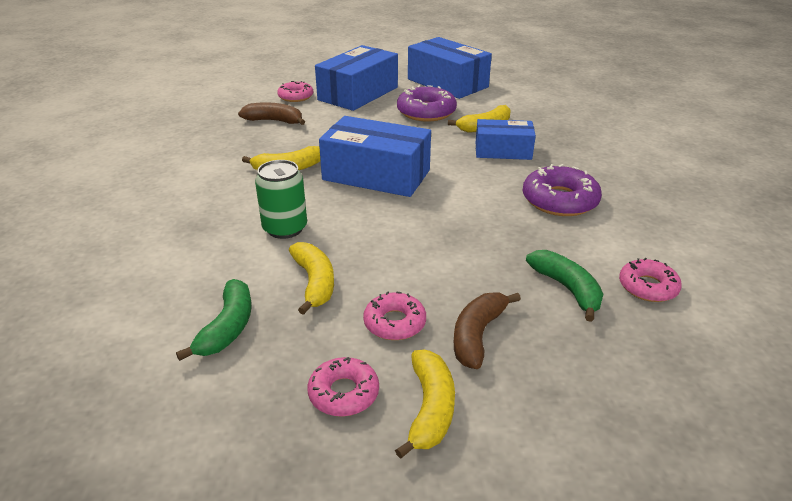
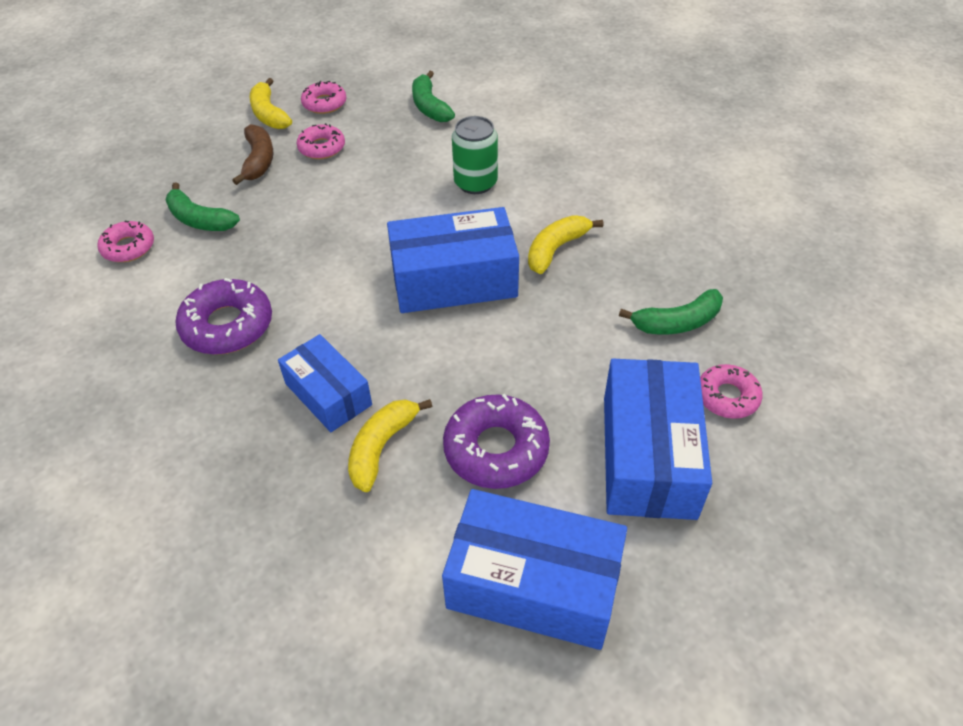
camera: 150 degrees right, 15 degrees up
(274, 121) = (677, 323): brown banana -> green banana
(315, 282) = (403, 152): yellow banana -> none
(503, 151) = (328, 394): blue box -> blue box turned 75 degrees clockwise

